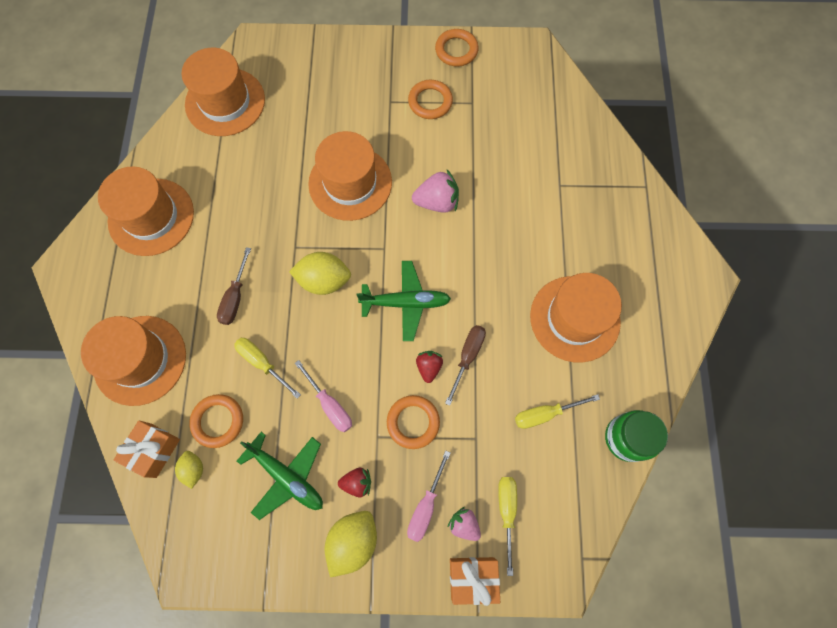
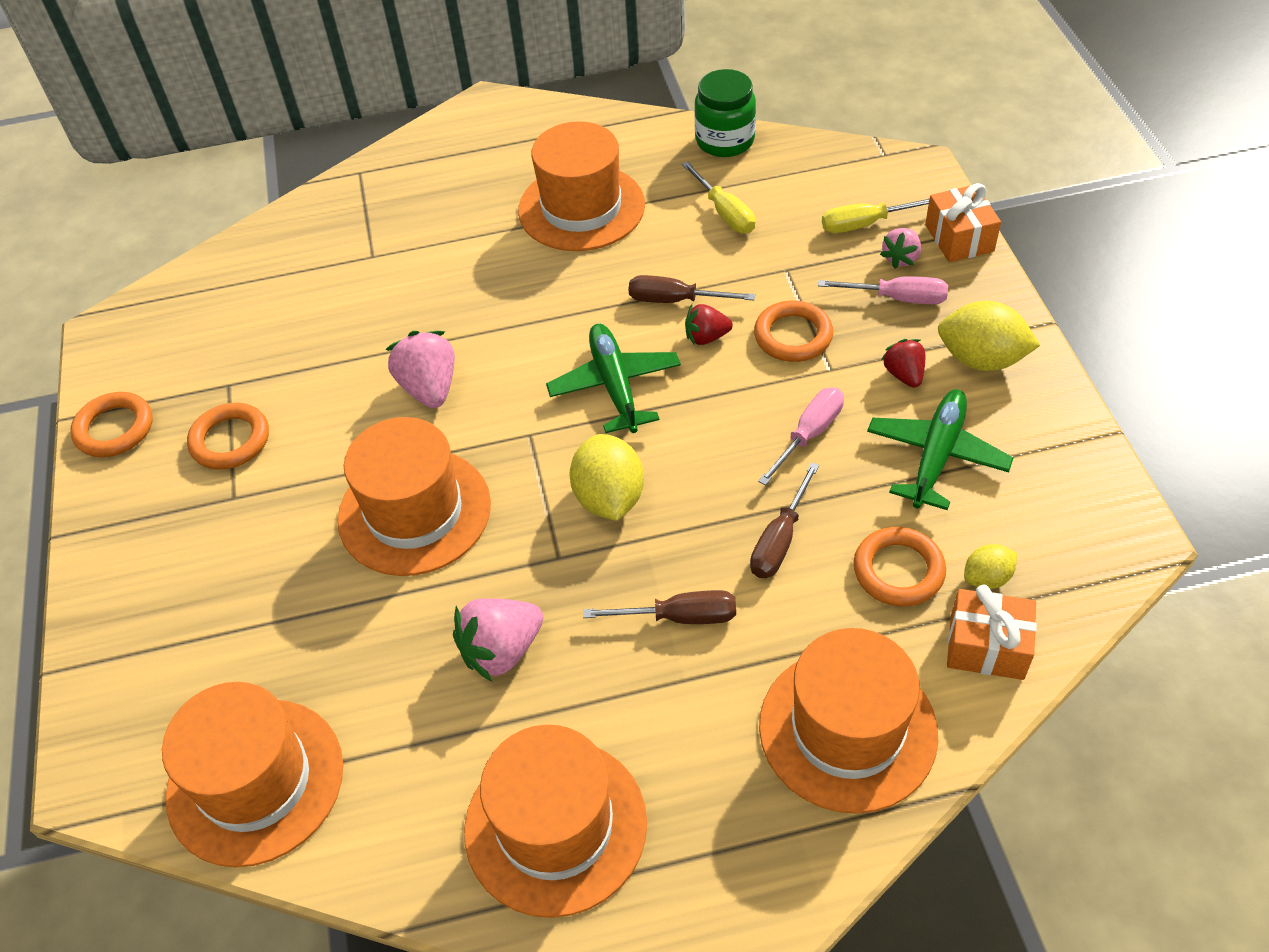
camera: 100 degrees left, 20 degrees down
(250, 210) = (501, 650): none -> pink strawberry
(262, 363) = (780, 540): yellow screwdriver -> brown screwdriver

